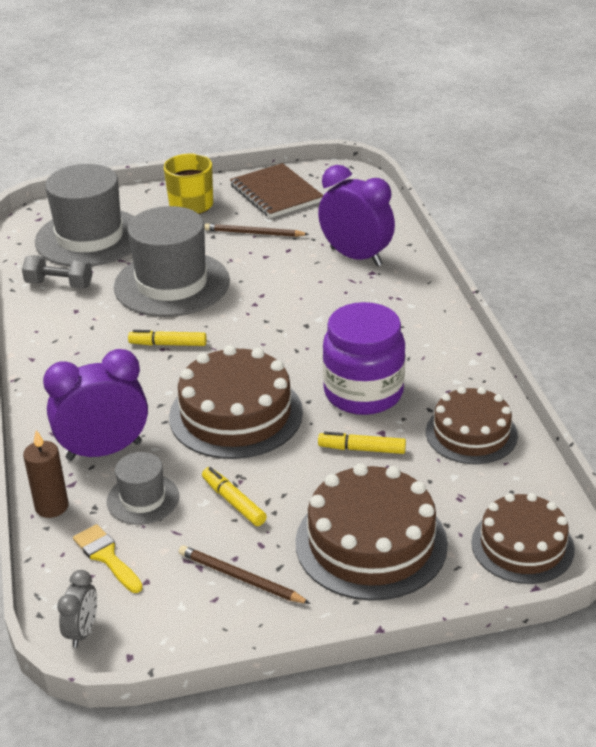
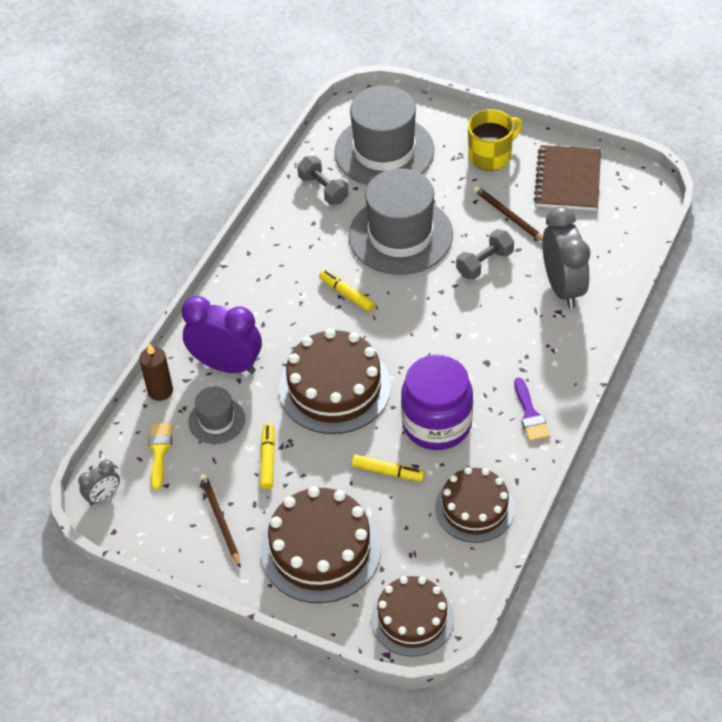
camera: 40 degrees right, 15 degrees up
(270, 270) = (484, 263): none -> grey dumbbell
(356, 257) = (563, 287): purple clock -> grey clock
(362, 449) = (388, 472): yellow marker -> yellow marker turned 150 degrees clockwise
(435, 347) = (530, 415): none -> purple brush

